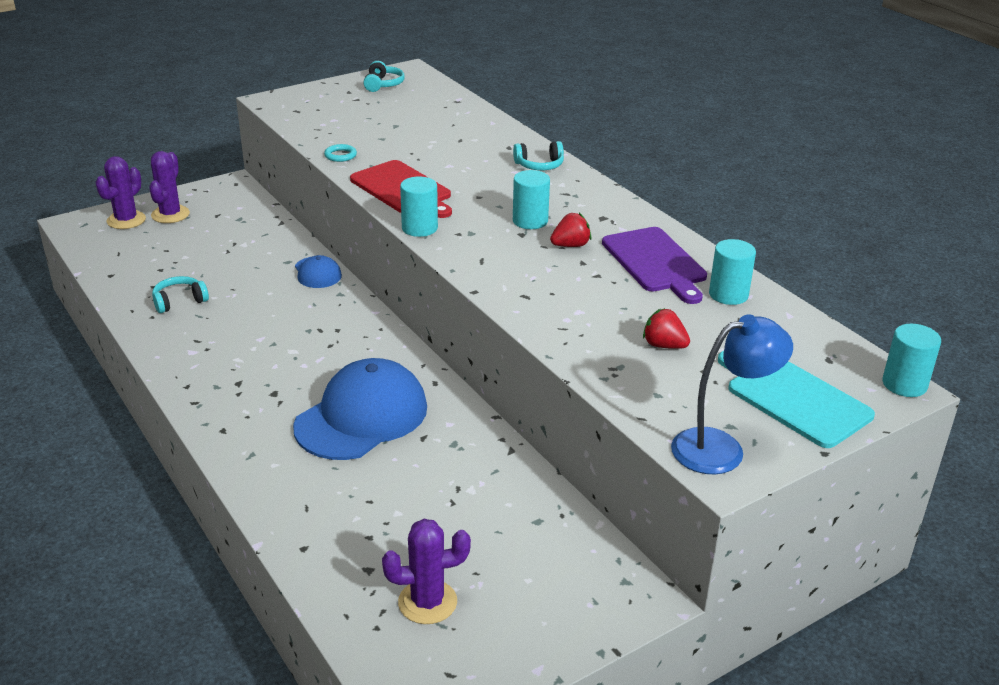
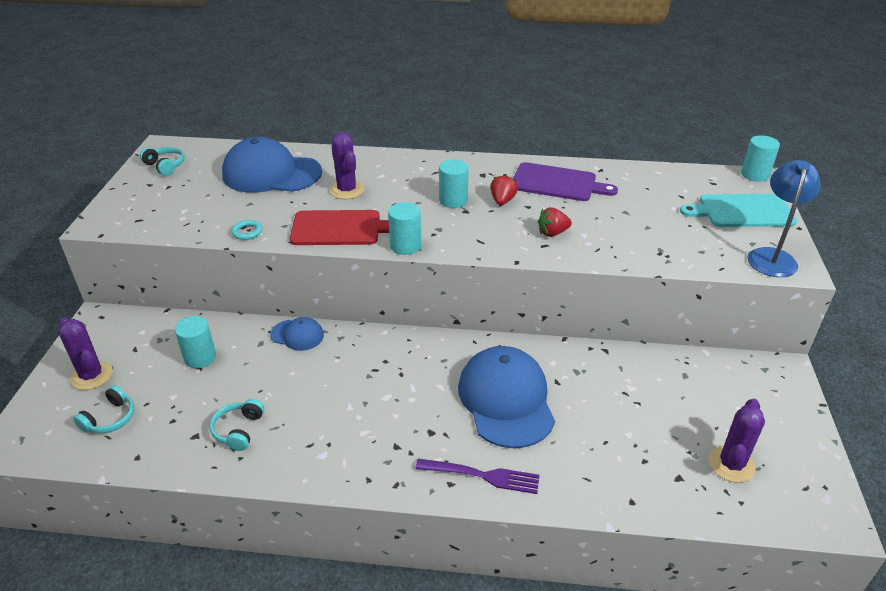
camera: 50 degrees left, 5 degrees up
(126, 220) = (58, 407): purple cactus -> purple cactus (347, 190)
(249, 443) = (482, 475): none -> purple fork
(440, 127) = (271, 173): none -> blue cap
(539, 165) = (385, 164): turquoise headphones -> turquoise headphones (110, 419)
(664, 345) = (652, 224): red strawberry -> red strawberry (552, 233)
(728, 294) = (618, 178): turquoise cylinder -> turquoise cylinder (200, 357)

